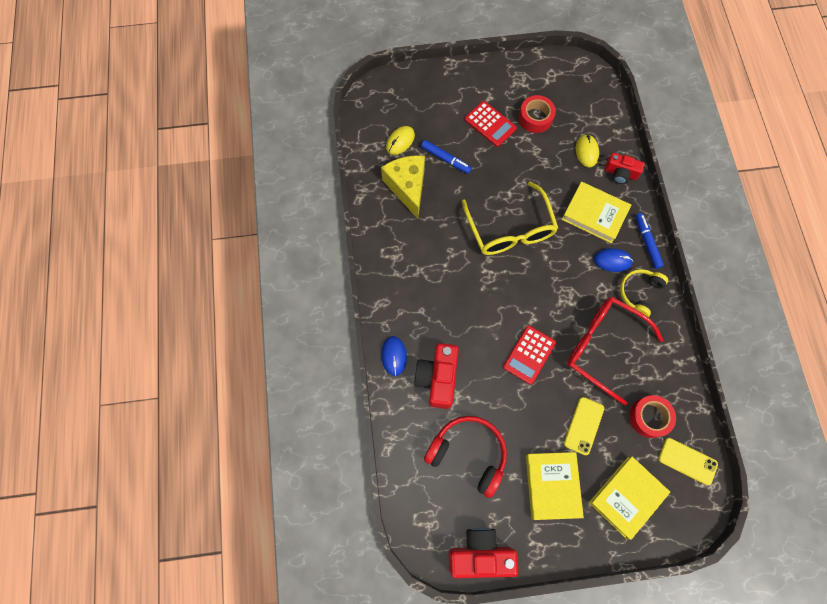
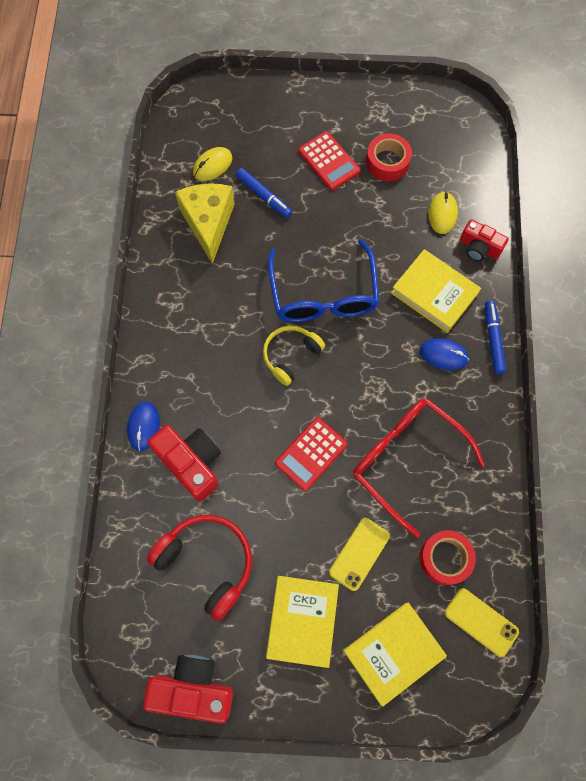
camera: 10 degrees right, 0 degrees up
(437, 378) = (191, 463): red camera -> red camera turned 120 degrees clockwise
(509, 229) = (323, 294): yellow glasses -> blue glasses
(639, 293) = (469, 401): yellow headphones -> yellow headphones (291, 355)

